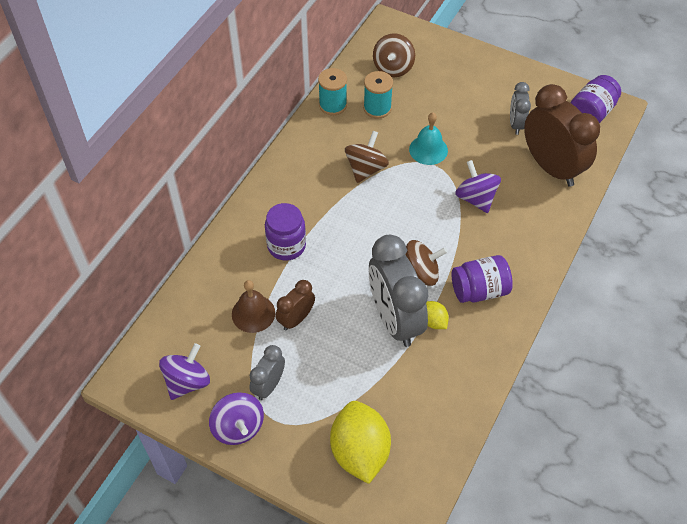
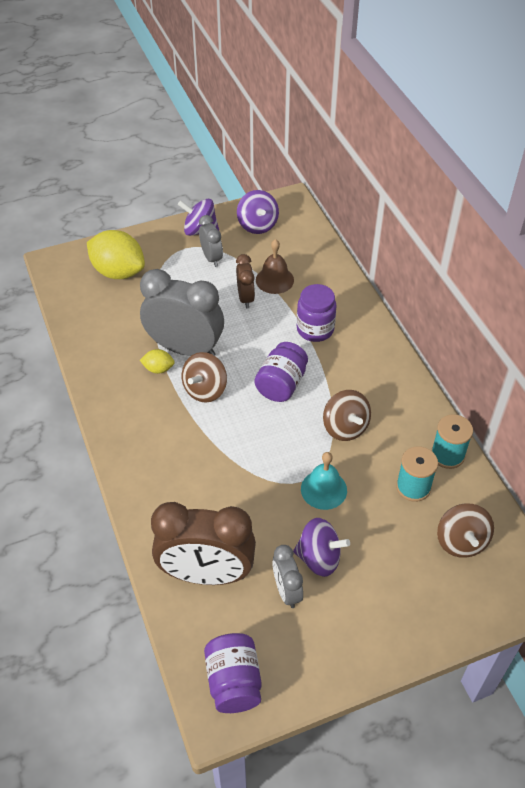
camera: 130 degrees right, 5 degrees down
(393, 68) = (461, 541): brown spinning top -> brown spinning top turned 150 degrees counterclockwise
(476, 198) = (235, 483): purple spinning top -> purple spinning top (319, 558)
(479, 290) = (150, 415): purple jar -> purple jar (281, 384)
(516, 124) = (286, 591): grey clock -> grey clock turned 150 degrees counterclockwise

